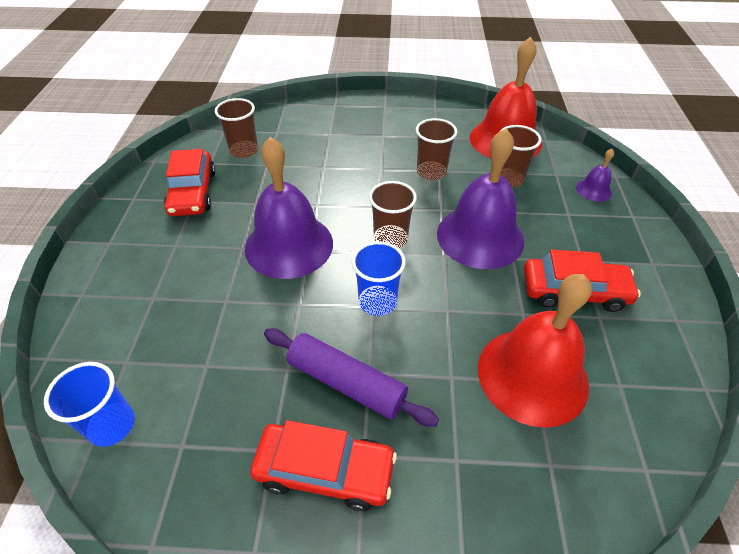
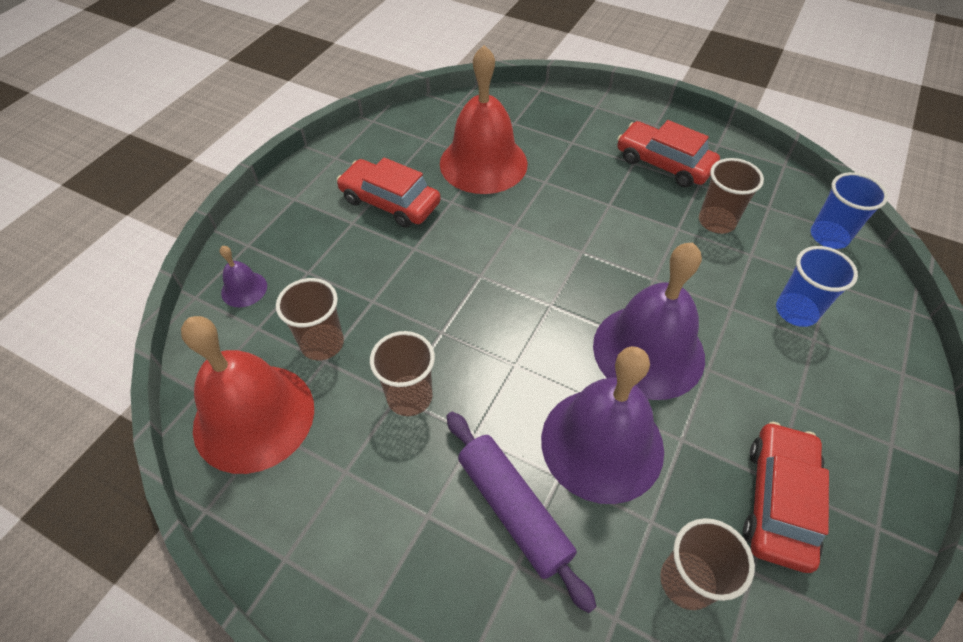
camera: 155 degrees left, 5 degrees up
(346, 383) = (630, 204): purple rolling pin -> purple rolling pin (513, 510)
(377, 302) = (575, 254): blue cup -> blue cup (796, 311)
(390, 238) = (525, 315): brown cup -> brown cup (716, 221)
(480, 236) = (426, 281): purple bell -> purple bell (602, 444)

